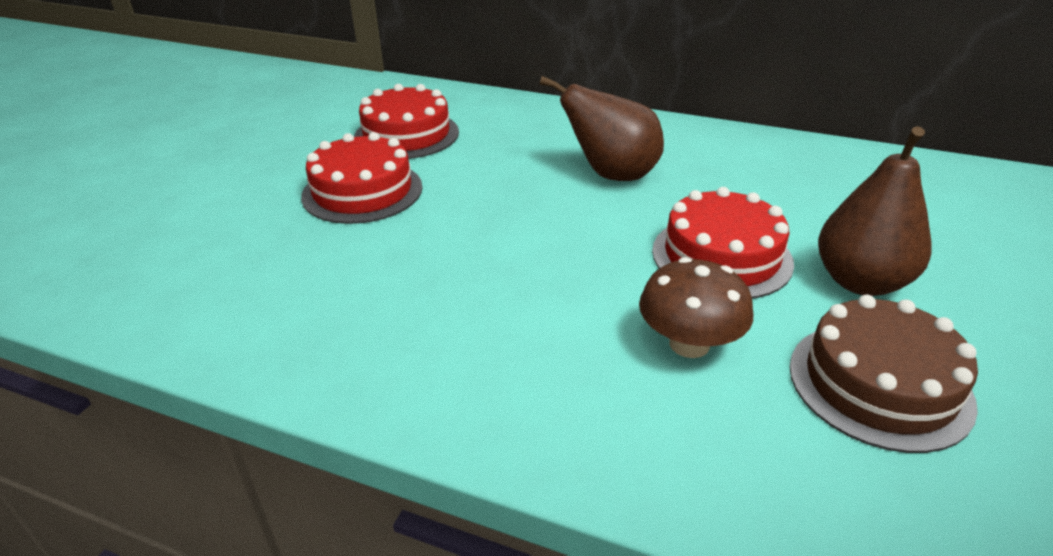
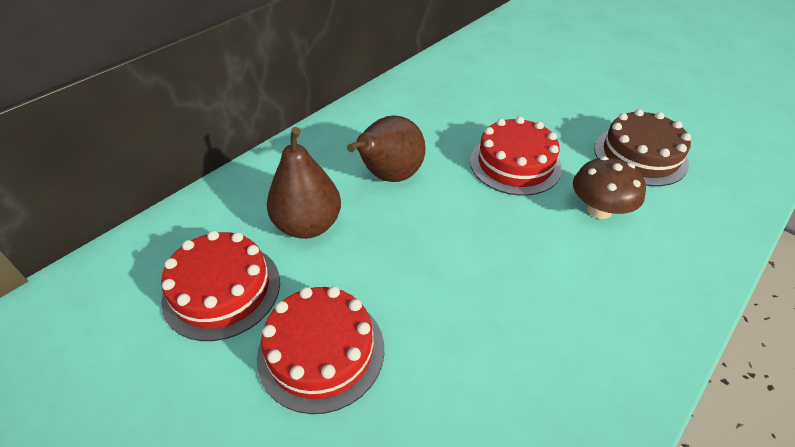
camera: 70 degrees left, 10 degrees up
(860, 282) = (556, 125): brown pear -> brown pear (308, 225)

